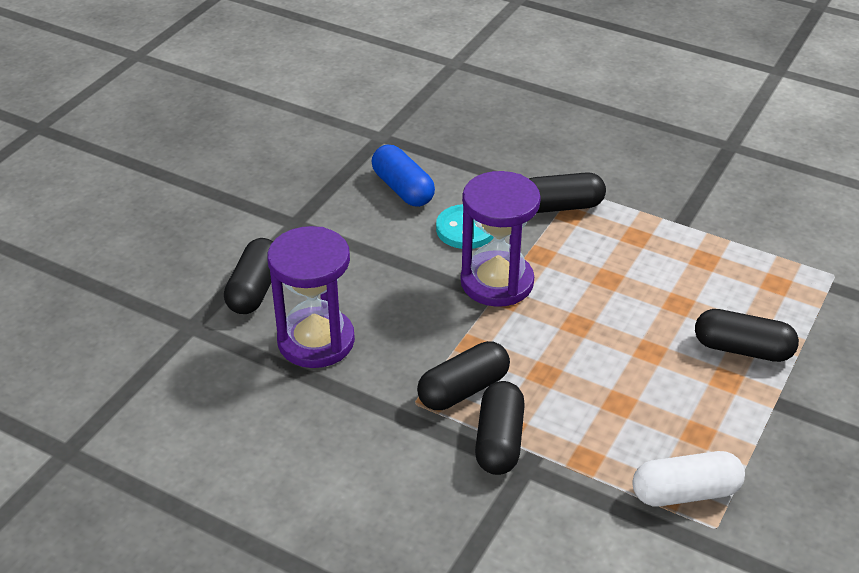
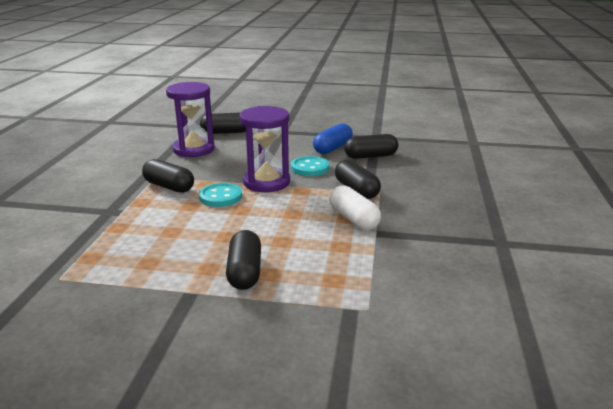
camera: 70 degrees right, 15 degrees down
(499, 441) = (129, 201): black capsule -> black capsule (370, 156)
(526, 337) = (220, 197): none -> turquoise button
(685, 492) = (91, 264): white capsule -> white capsule (353, 219)

